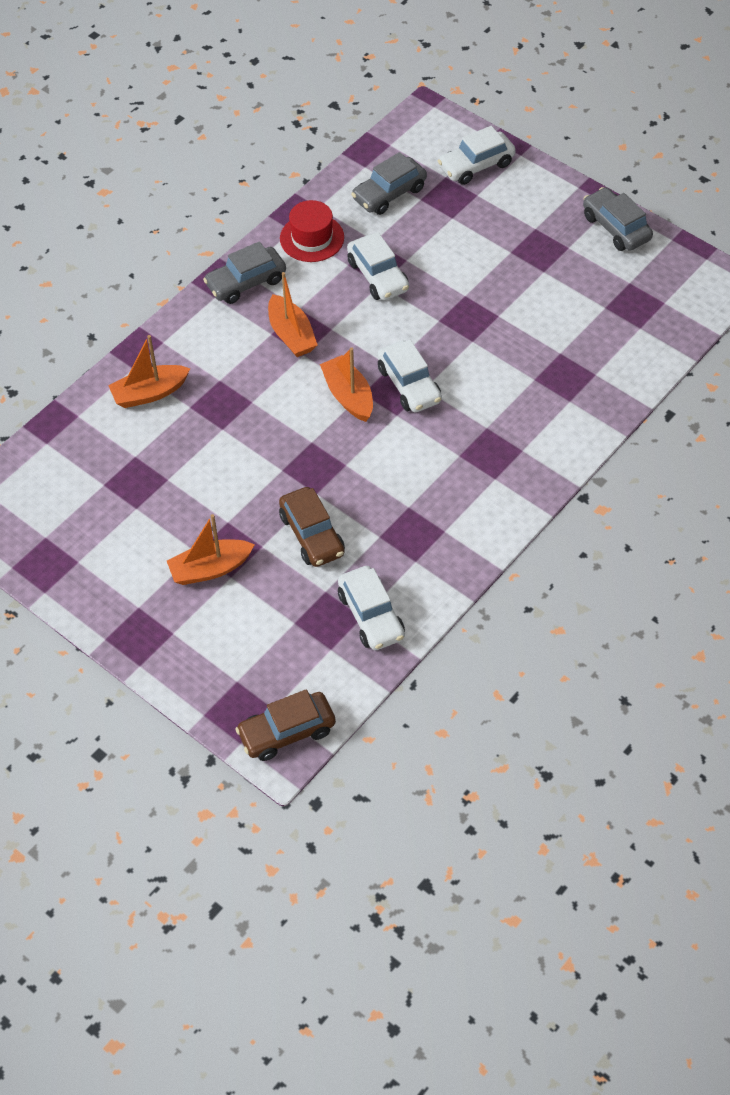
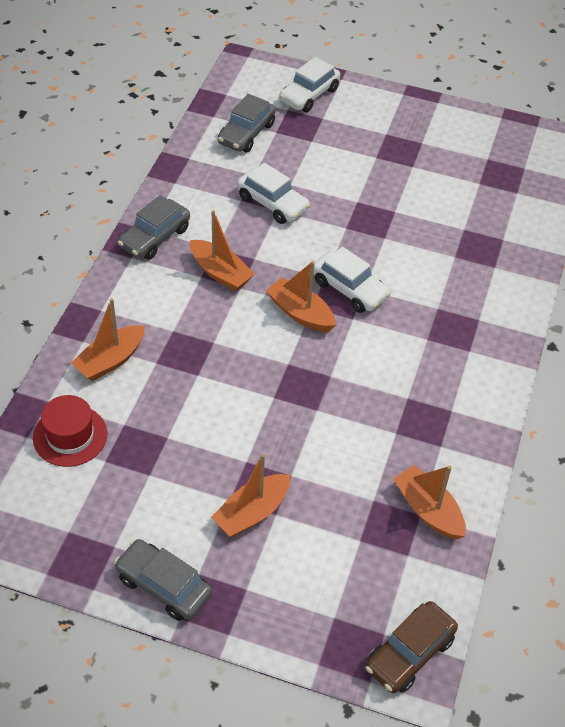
camera: 25 degrees left, 5 degrees down
(312, 238) = (196, 185): red hat -> red hat (70, 436)
(312, 534) = (333, 450): brown car -> none
(371, 615) = (428, 510): white car -> orange boat
(616, 227) = (451, 118): grey car -> grey car (163, 586)

